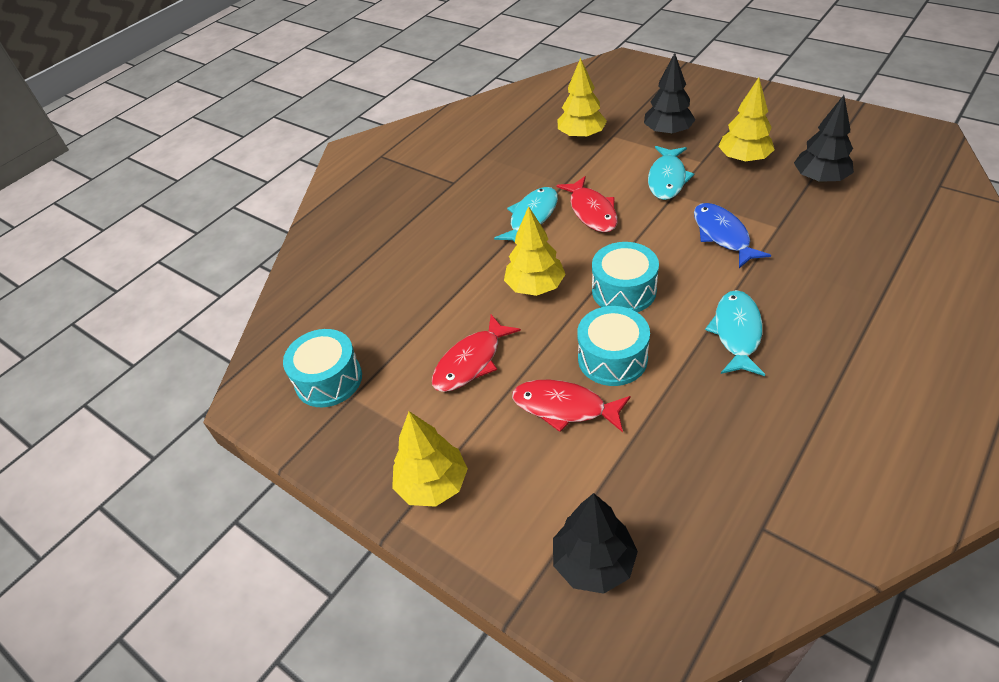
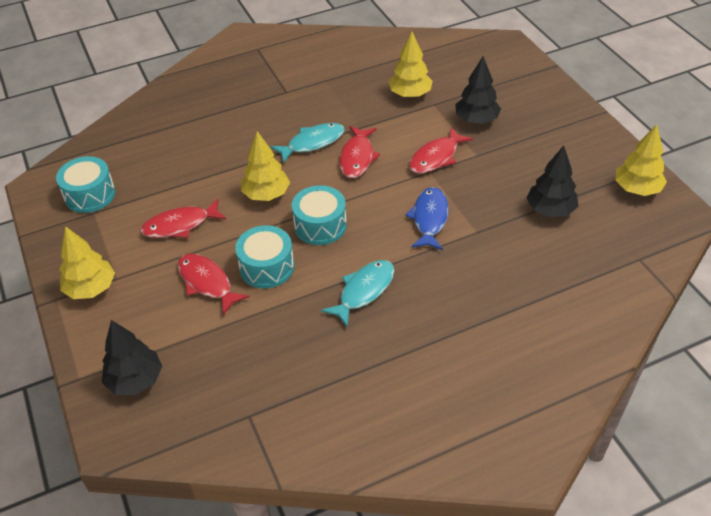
camera: 25 degrees right, 0 degrees up
(667, 179) = (436, 157): turquoise fish -> red fish
(743, 159) = (510, 167): yellow tree -> yellow tree (637, 189)

